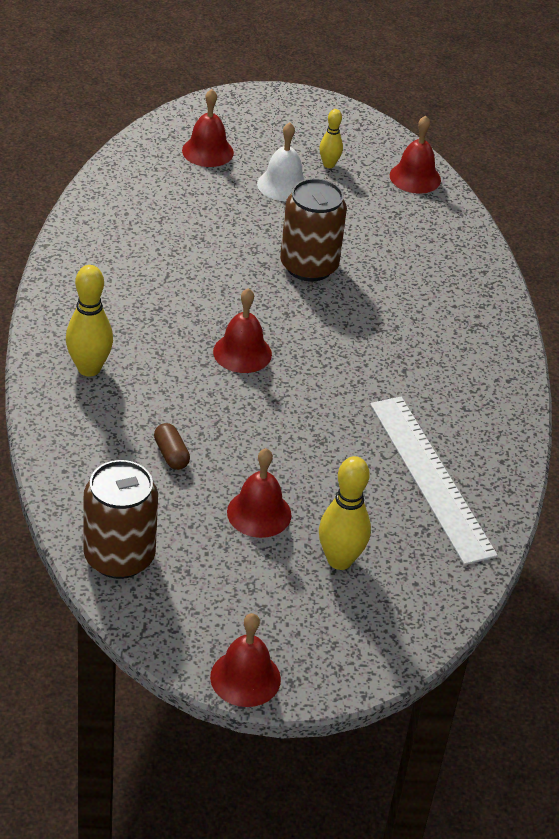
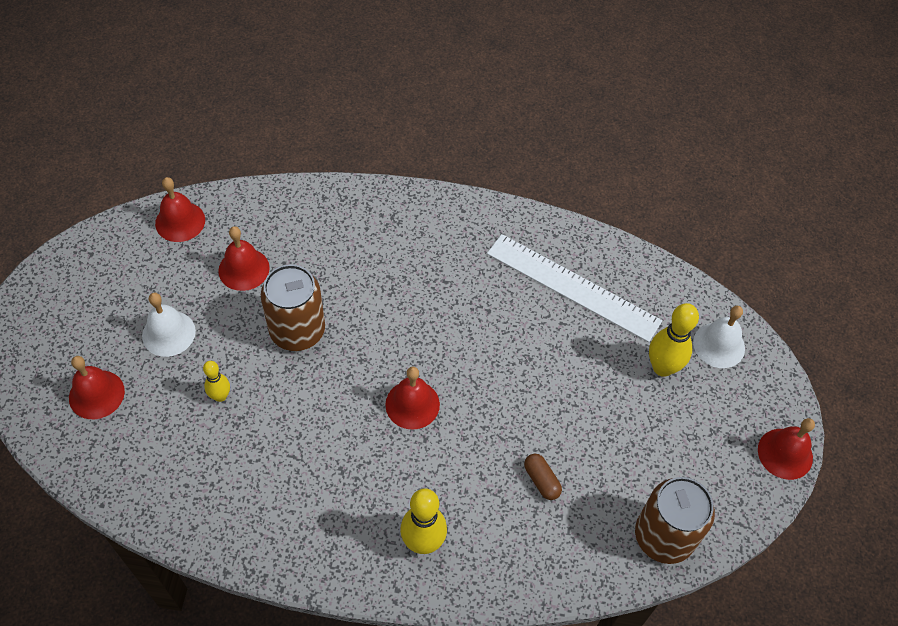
camera: 80 degrees left, 15 degrees up
(171, 454) = (541, 480): brown capsule -> brown capsule turned 75 degrees clockwise
(259, 513) = (612, 419): red bell -> red bell (244, 269)
(329, 164) = (144, 288): yellow bowling pin -> yellow bowling pin (220, 396)
(387, 617) = (719, 345): none -> white bell
(431, 477) = (572, 287): white ruler -> white ruler turned 45 degrees clockwise

